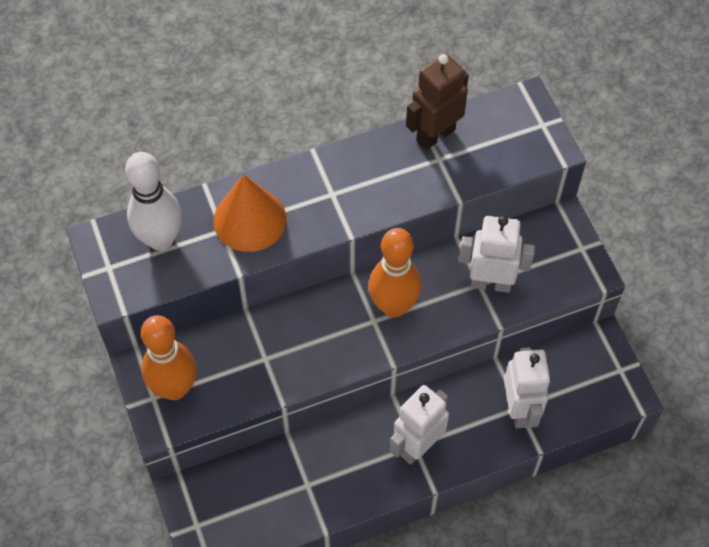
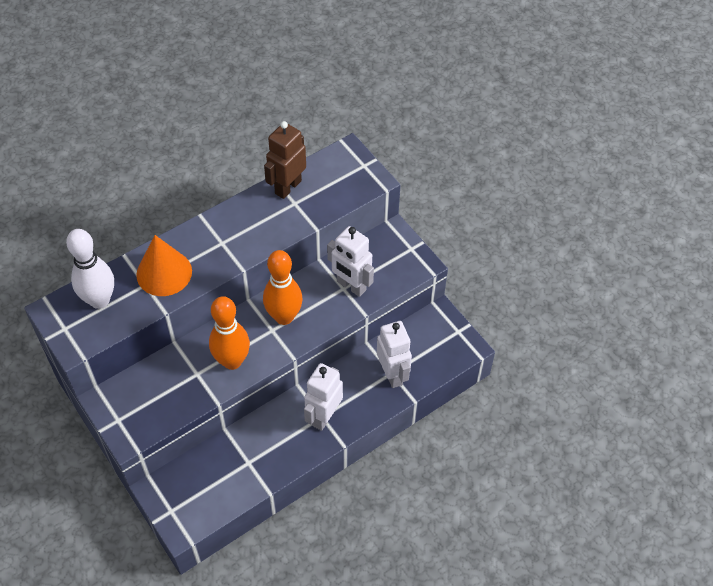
camera: 15 degrees left, 5 degrees down
(174, 388) = (133, 409): orange bowling pin -> orange bowling pin (232, 361)
(490, 283) = (351, 286): white robot -> white robot turned 135 degrees counterclockwise

